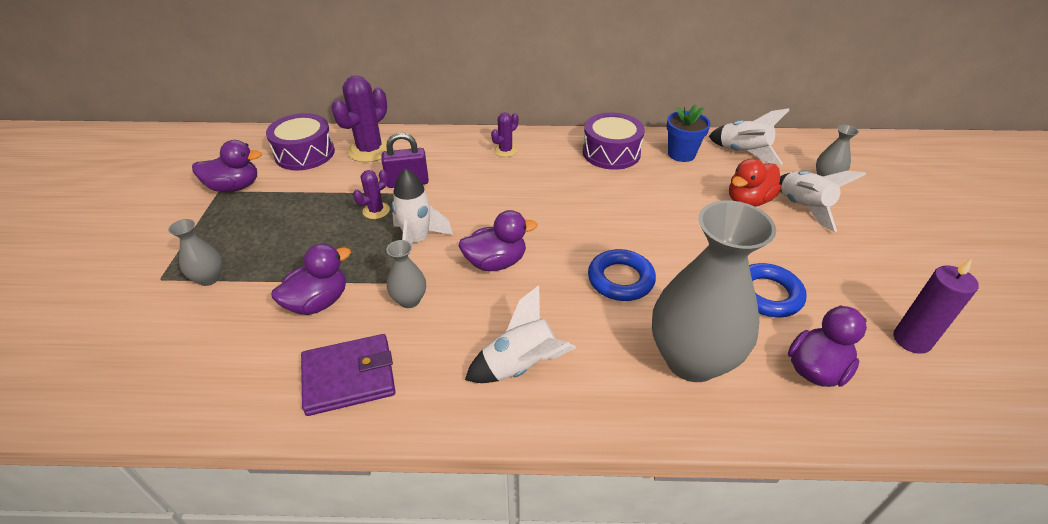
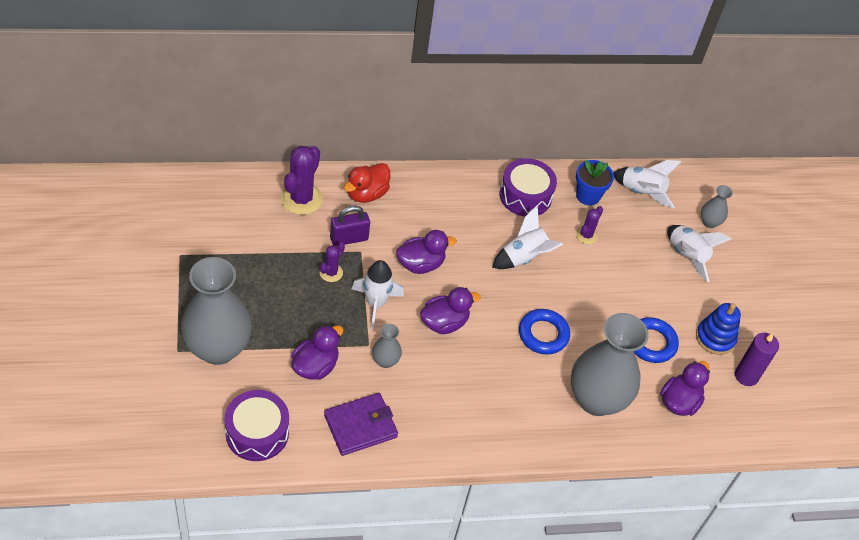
camera: 15 degrees left, 10 degrees up
(209, 278) = (218, 348): grey vase -> grey vase, size x2.29
(235, 187) = (192, 249): purple duck -> purple duck (420, 264)
(305, 153) = (240, 205): purple drum -> purple drum (257, 432)
(505, 151) = (429, 196): purple cactus -> purple cactus (586, 235)
(521, 366) = (479, 411): white rocket -> white rocket (524, 257)
(748, 200) = (643, 250): red duck -> red duck (366, 194)
(855, 292) = (715, 338): none -> blue stacking toy

